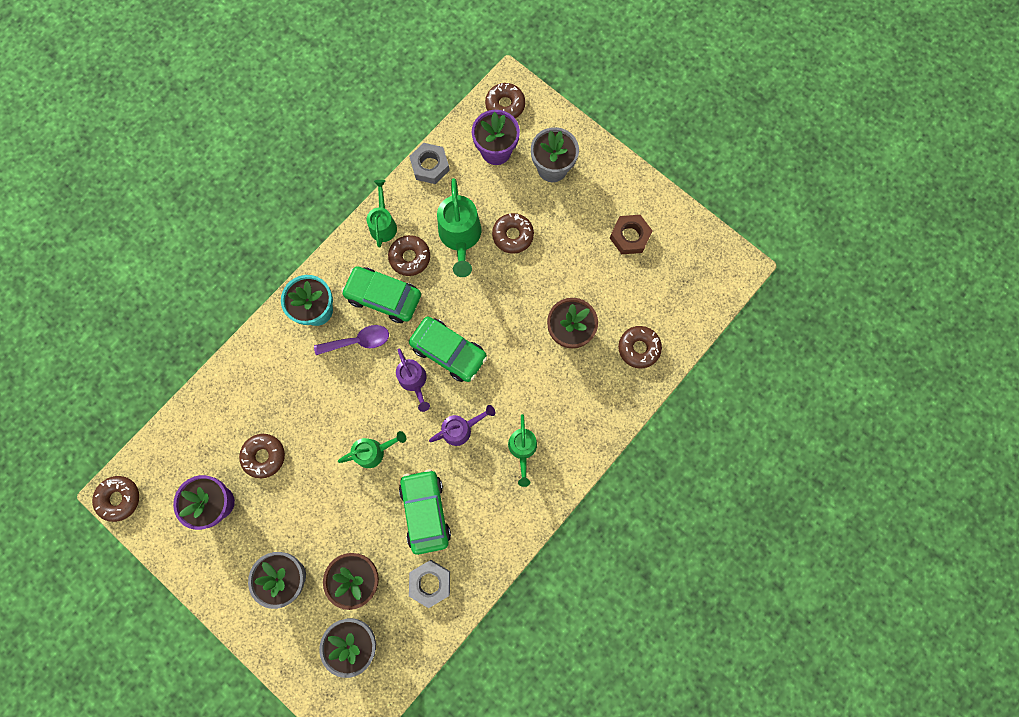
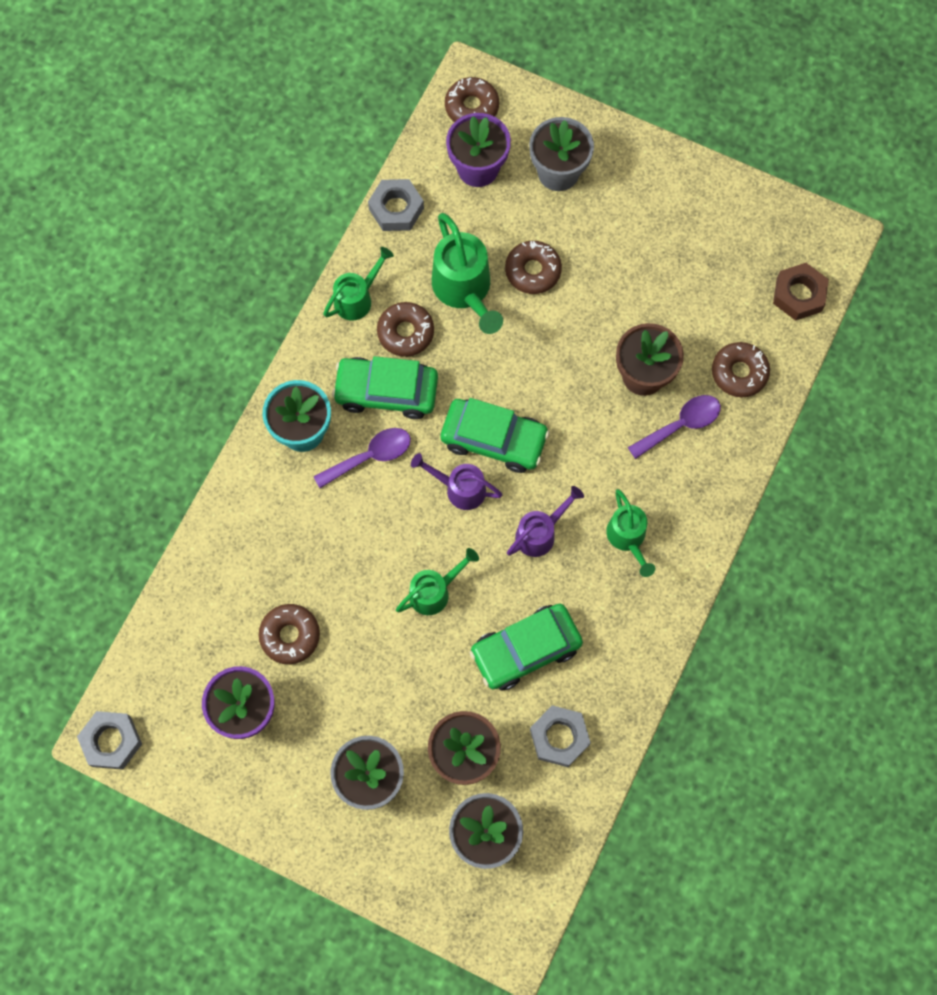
camera: 15 degrees left, 5 degrees down
(119, 498) = (111, 741): brown donut -> grey nut
(383, 224) = (357, 298): green watering can -> green watering can turned 60 degrees clockwise
(414, 381) = (460, 489): purple watering can -> purple watering can turned 150 degrees clockwise
(425, 511) = (525, 650): green car -> green car turned 90 degrees counterclockwise
(585, 376) = (681, 425): none -> purple spoon
(629, 236) = (685, 235): brown nut -> brown nut (798, 295)

